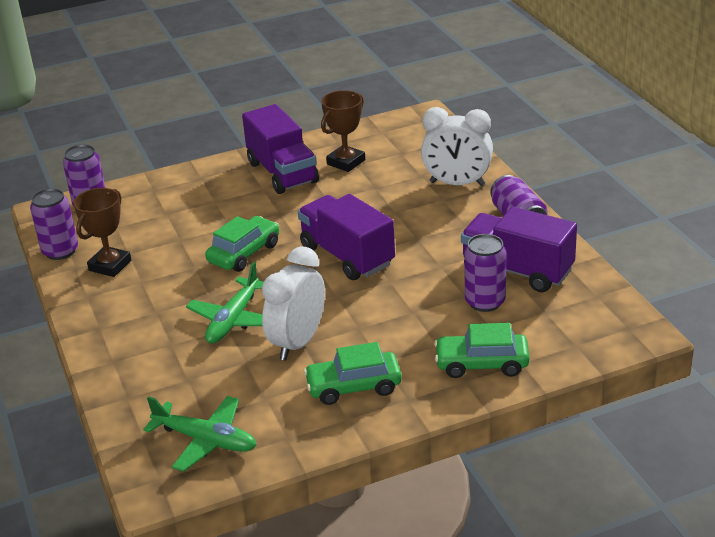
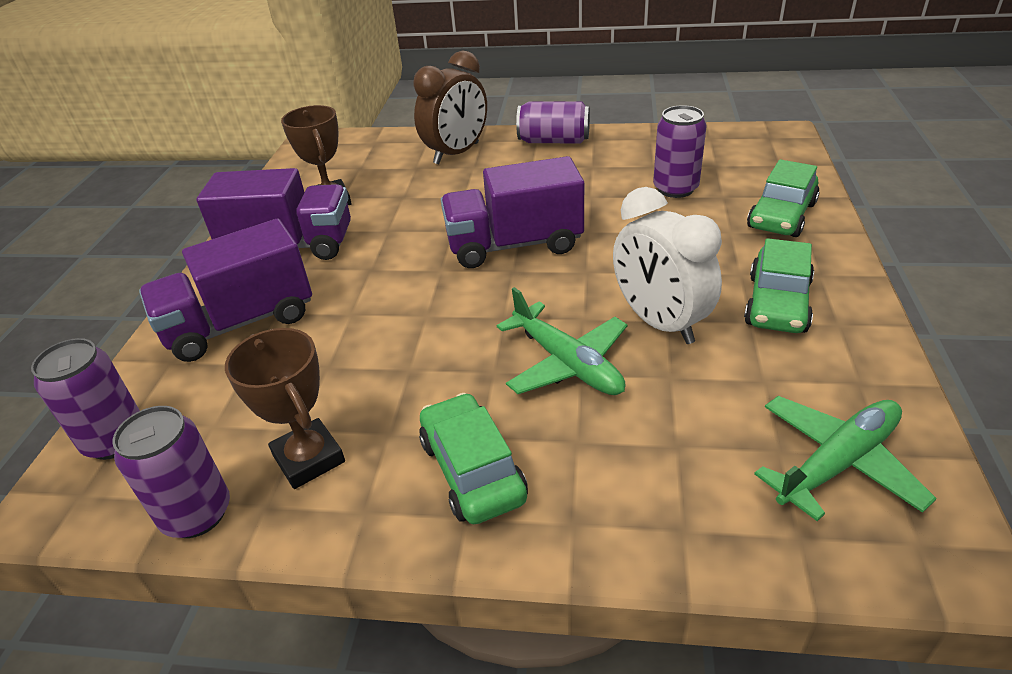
camera: 60 degrees left, 5 degrees up
(244, 253) = (425, 317): green car -> green car (472, 470)
(457, 184) = (457, 153): white clock -> brown clock
(517, 271) = (637, 161): purple truck -> purple truck (240, 323)

